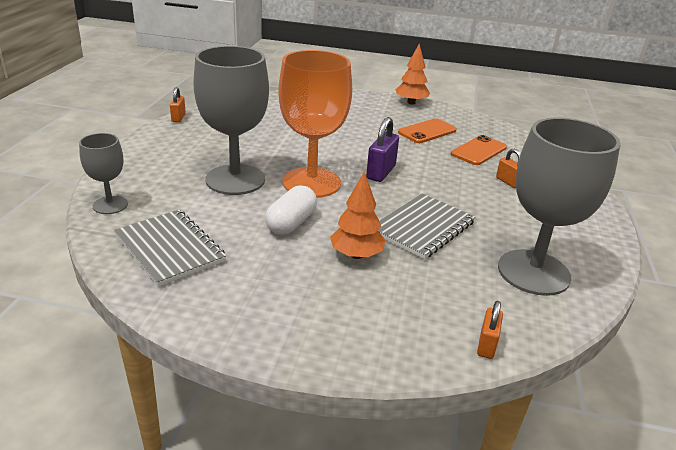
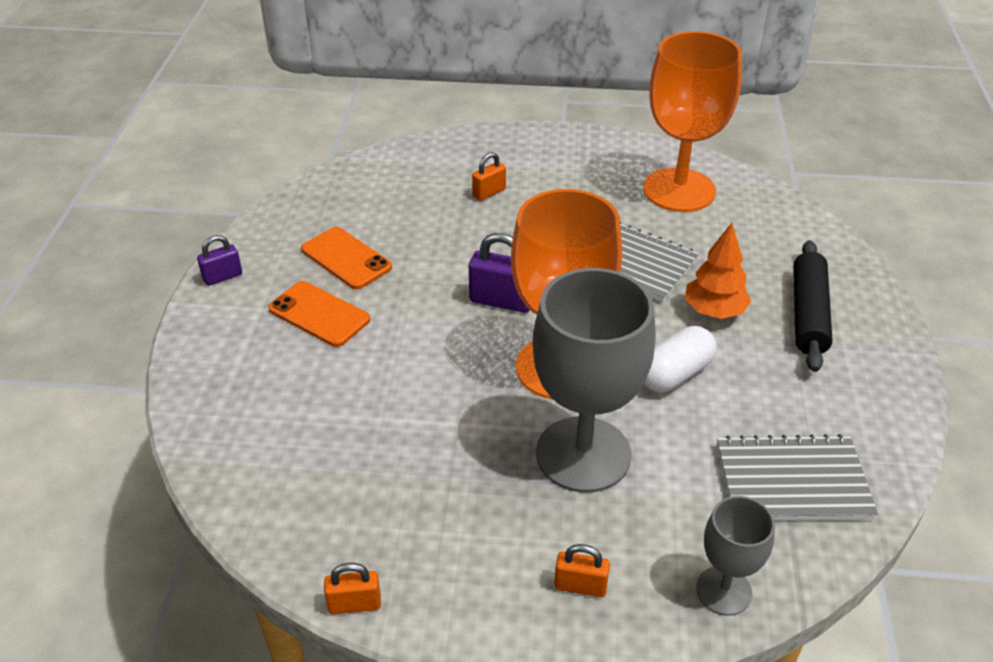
camera: 95 degrees left, 10 degrees up
(169, 249) = (792, 481): grey notebook -> grey notebook turned 45 degrees clockwise
(291, 223) = (675, 374): white capsule -> white capsule turned 60 degrees counterclockwise
(343, 306) = (808, 314): none -> black rolling pin
(411, 102) = (222, 277): orange tree -> purple padlock
(478, 151) = (403, 211): orange phone -> orange phone (319, 314)
(486, 345) = (806, 225): orange padlock -> orange padlock (580, 586)
(533, 272) = (679, 190): grey goblet -> orange goblet

